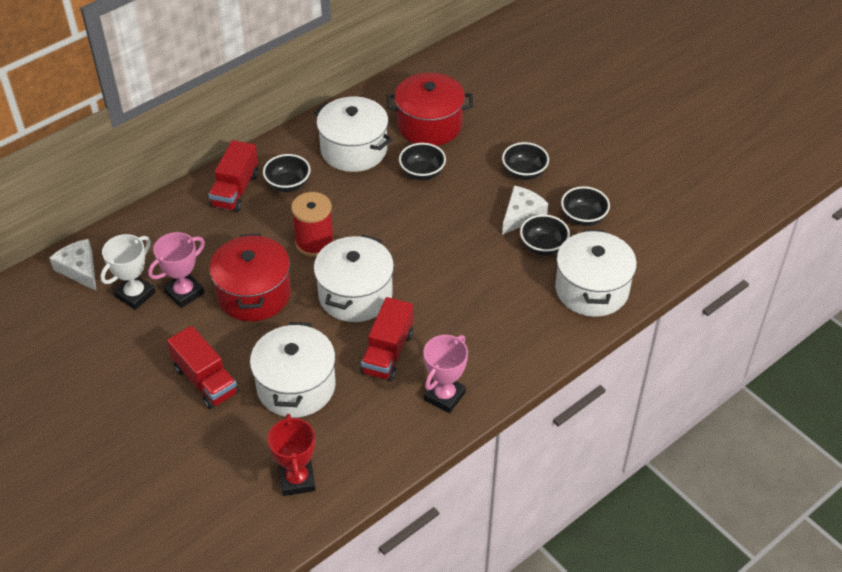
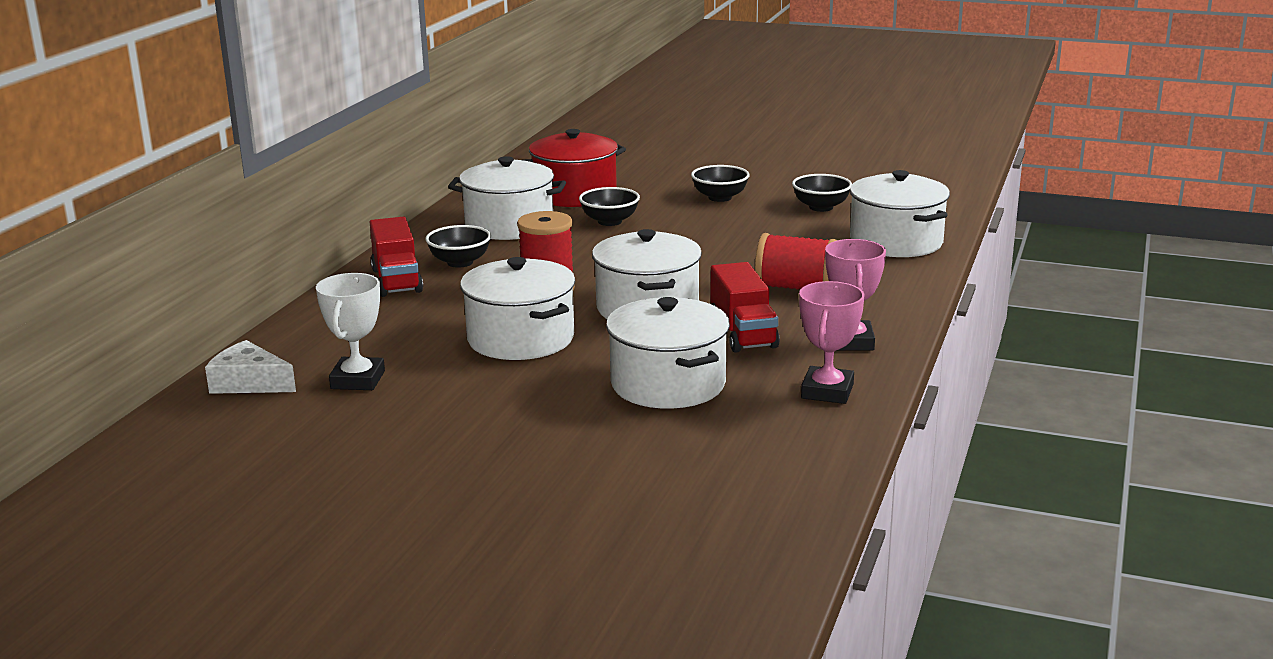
camera: 30 degrees left, 25 degrees down
(184, 293) = (426, 361): pink trophy -> pink trophy (827, 391)
(205, 380) = (544, 413): red truck -> none
(254, 294) = (521, 339): red pot -> white pot
(297, 480) = (769, 446): red trophy -> none
(468, 316) = (796, 288): none -> red spool
(521, 215) = (755, 220): white cheese -> none
(543, 246) = (807, 231): black bowl -> none

